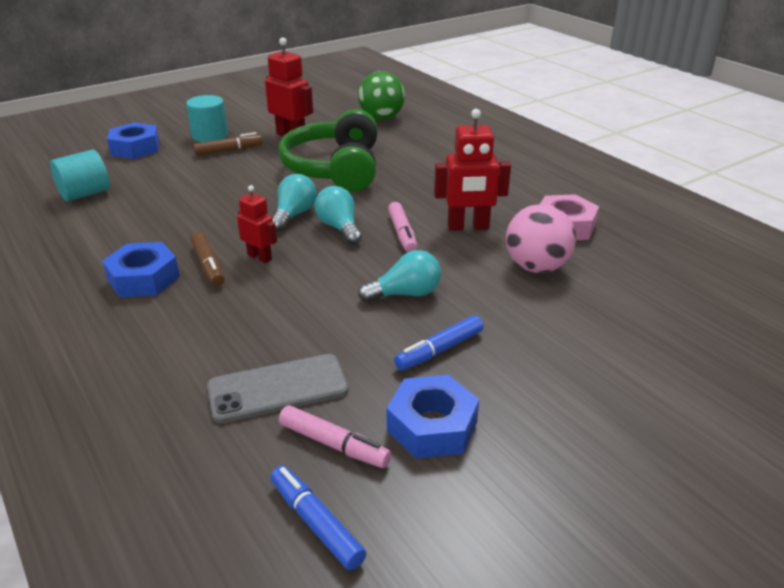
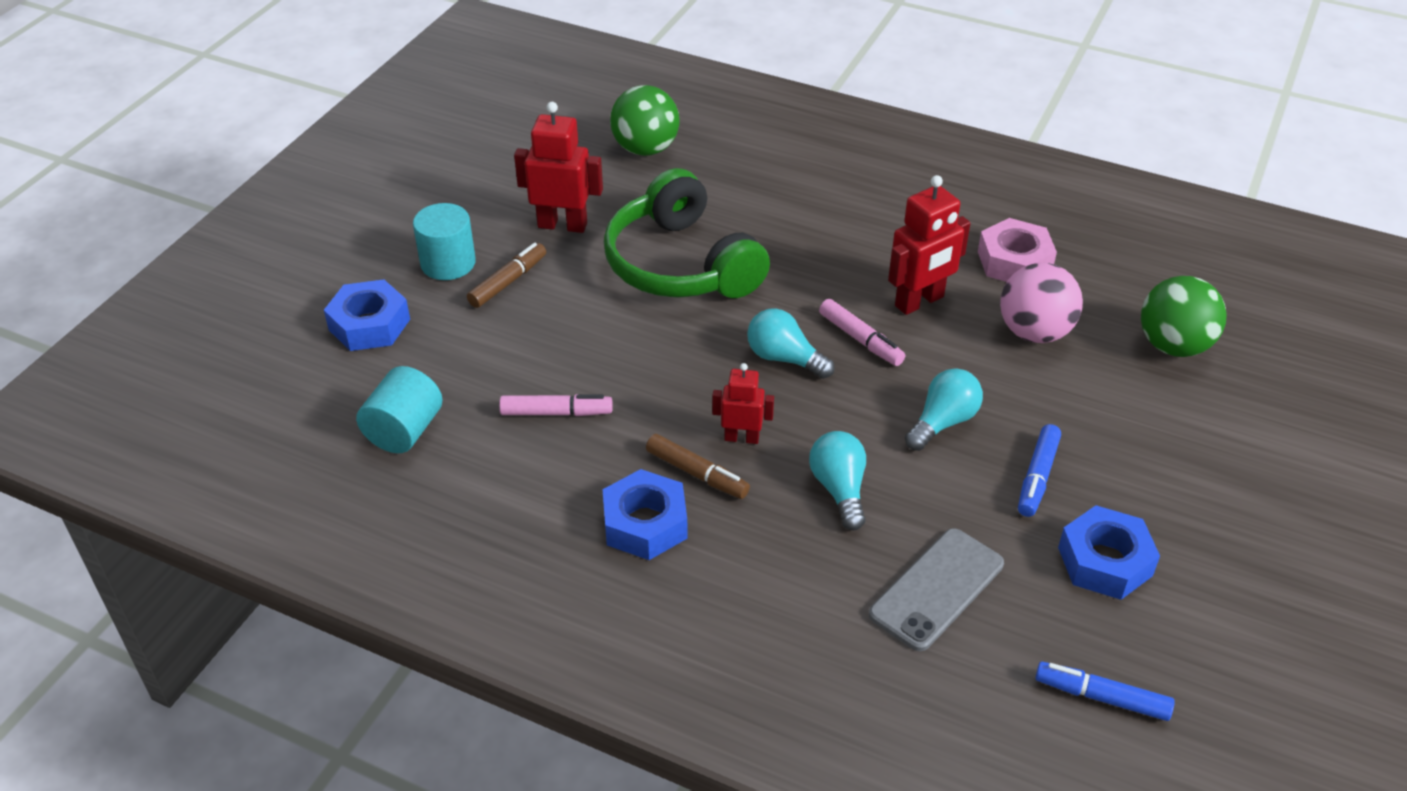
camera: 30 degrees left, 10 degrees up
(294, 215) = (712, 359): turquoise light bulb -> turquoise light bulb (839, 489)
(334, 444) = (1044, 620): pink marker -> pink marker (556, 413)
(648, 309) = (1173, 346): none -> green ball

